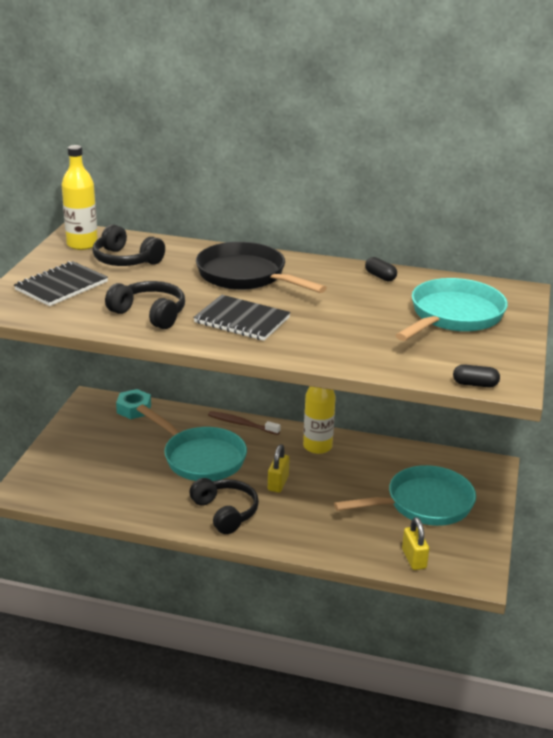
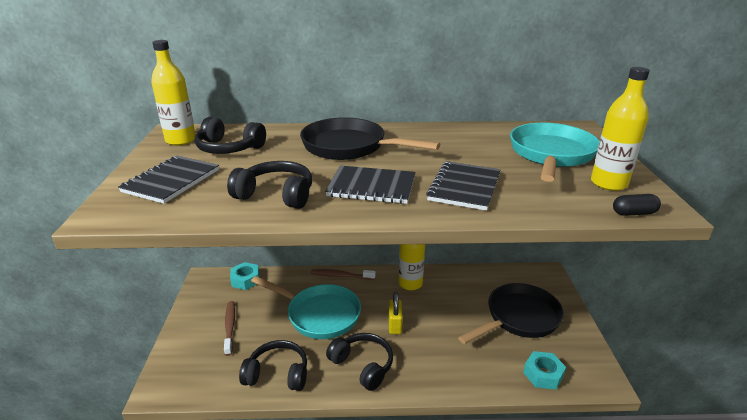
camera: 15 degrees left, 0 degrees up
(103, 452) = (230, 327): none -> brown toothbrush
(136, 502) = (277, 374): none -> black headphones
(331, 335) = (464, 187): none -> black notebook
(380, 276) = (463, 132): black capsule -> none
(414, 559) = (543, 374): yellow padlock -> turquoise nut
(424, 504) = (519, 318): turquoise pan -> black pan
(482, 354) = (608, 183): none -> yellow bottle

